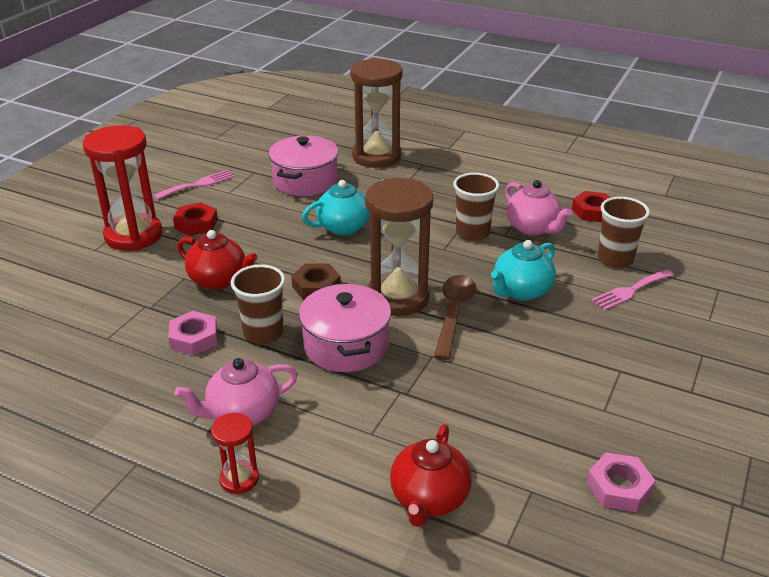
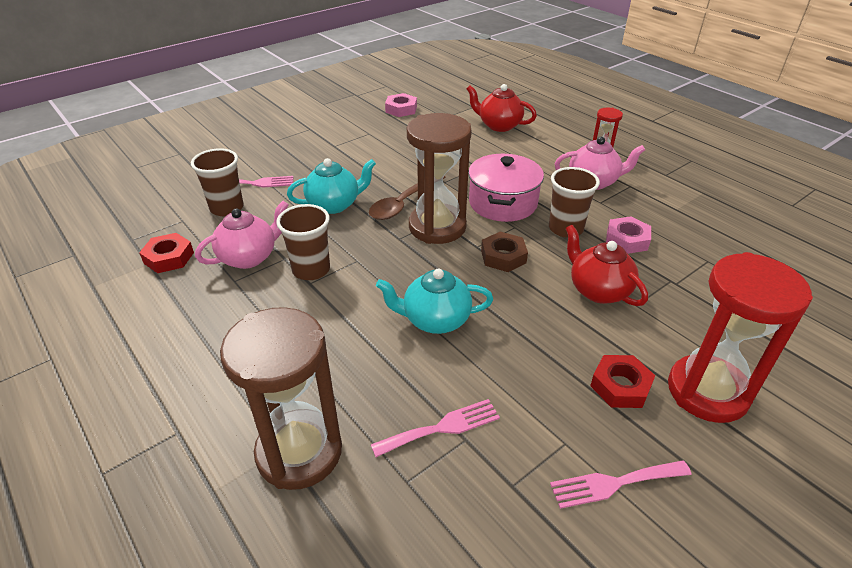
camera: 155 degrees left, 5 degrees up
(305, 181) = (442, 428): pink pot -> pink fork
(429, 499) = (499, 125): red teapot -> red teapot turned 105 degrees counterclockwise
(533, 228) = (249, 257): pink teapot -> pink teapot turned 60 degrees clockwise

